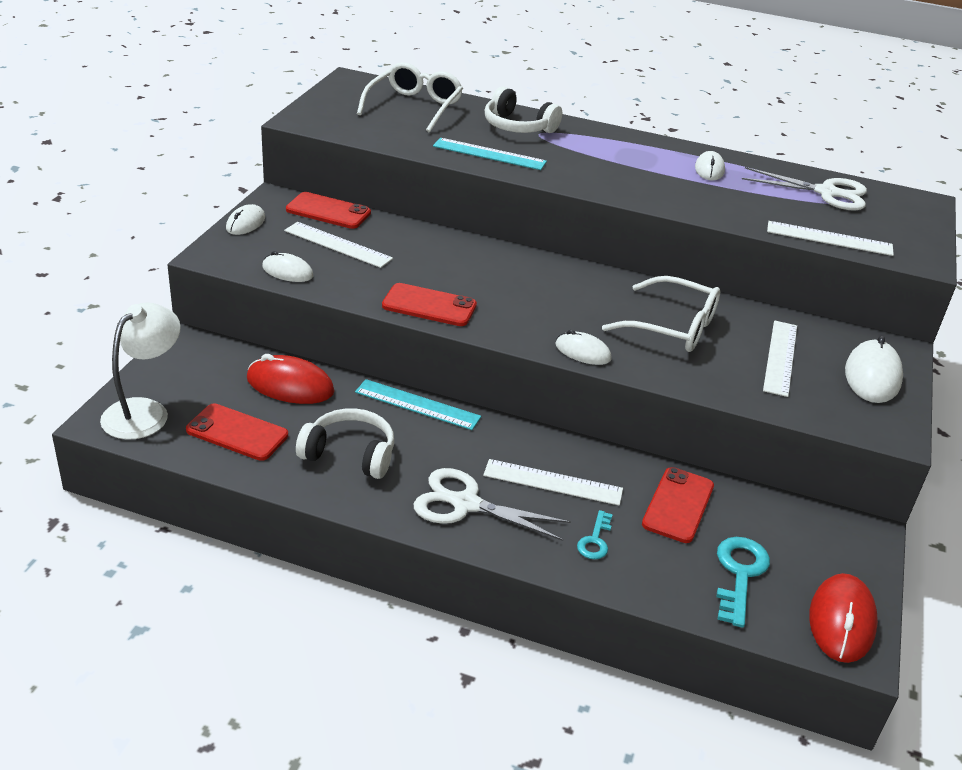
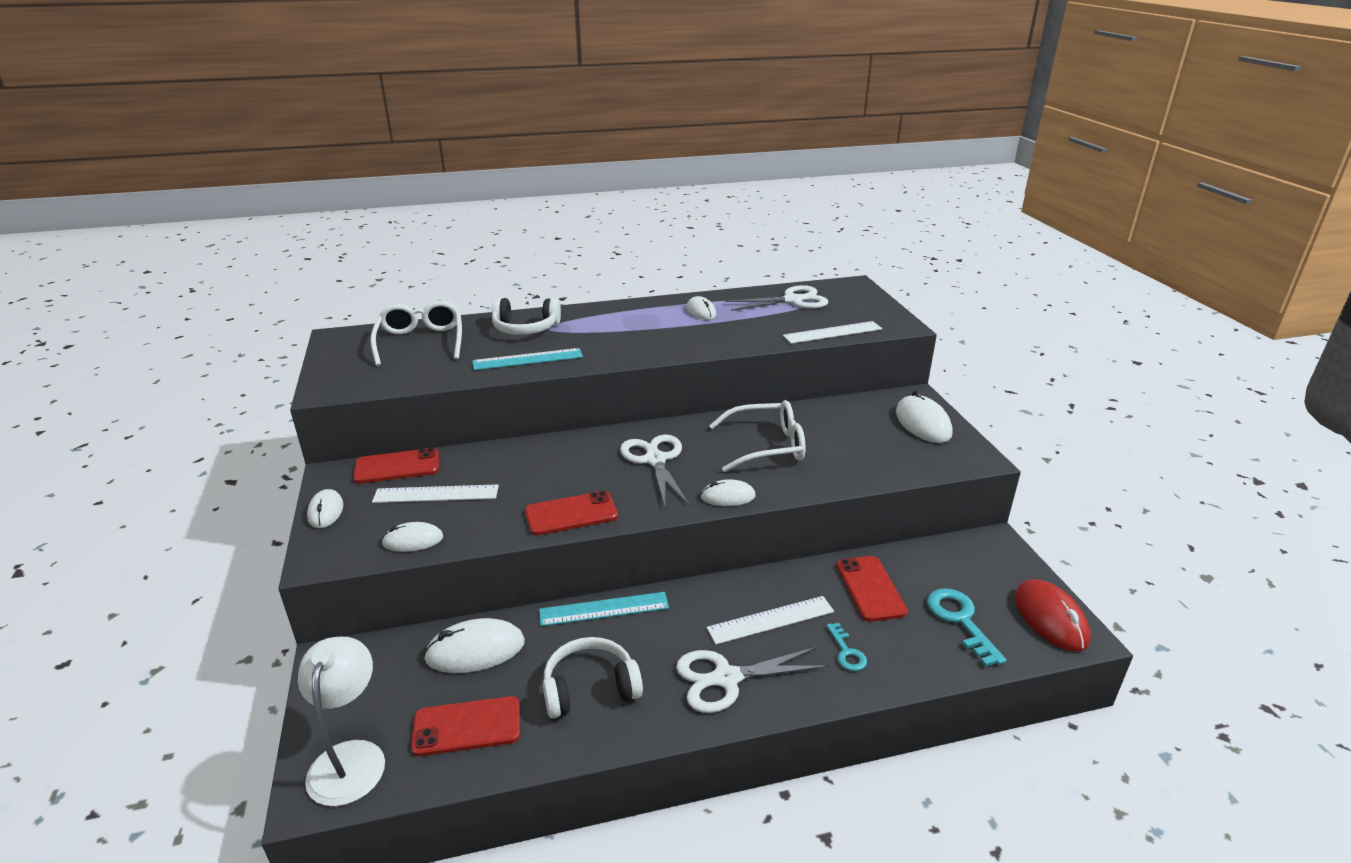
camera: 30 degrees left, 5 degrees down
(290, 385) = (475, 650): red mouse -> white mouse
(549, 294) = (655, 460): none -> white scissors
(780, 357) = (857, 436): white ruler -> none

